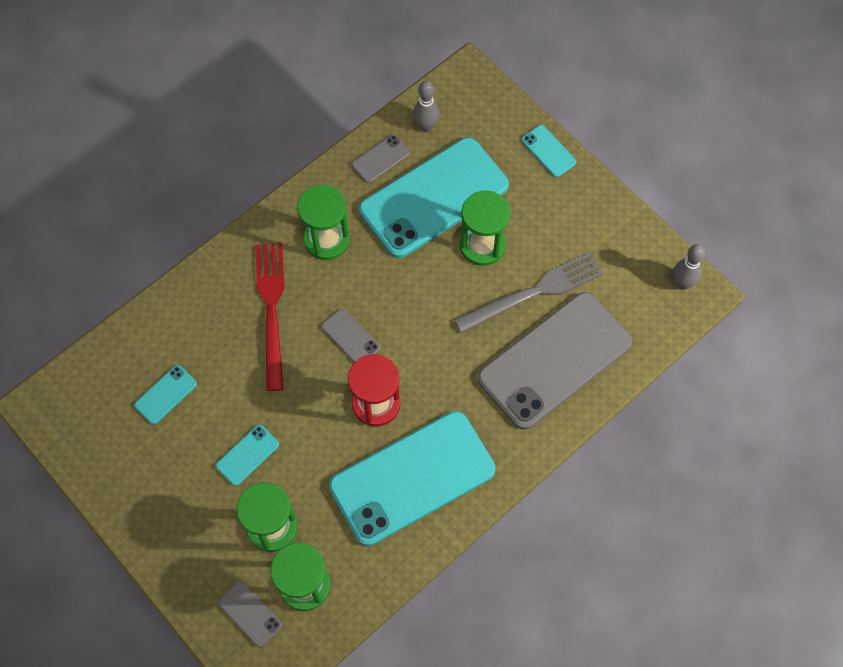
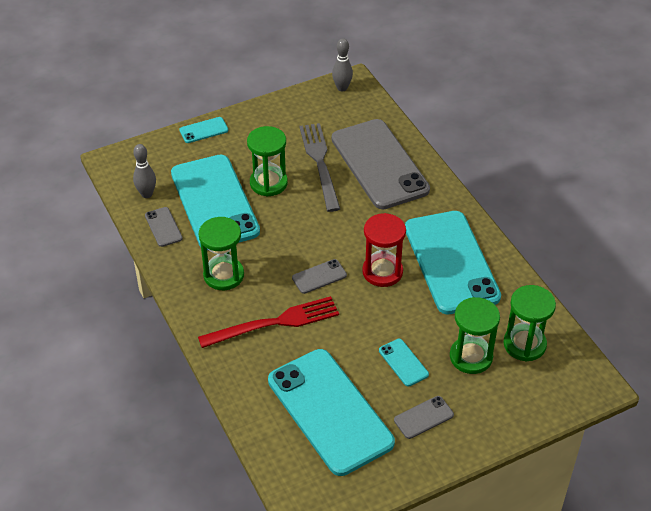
camera: 75 degrees left, 20 degrees down
(165, 394) = (329, 411): turquoise phone -> turquoise phone, size x2.48
(250, 613) = (541, 384): grey phone -> grey phone (423, 417)
(271, 309) = (274, 323): red fork -> red fork turned 150 degrees clockwise

